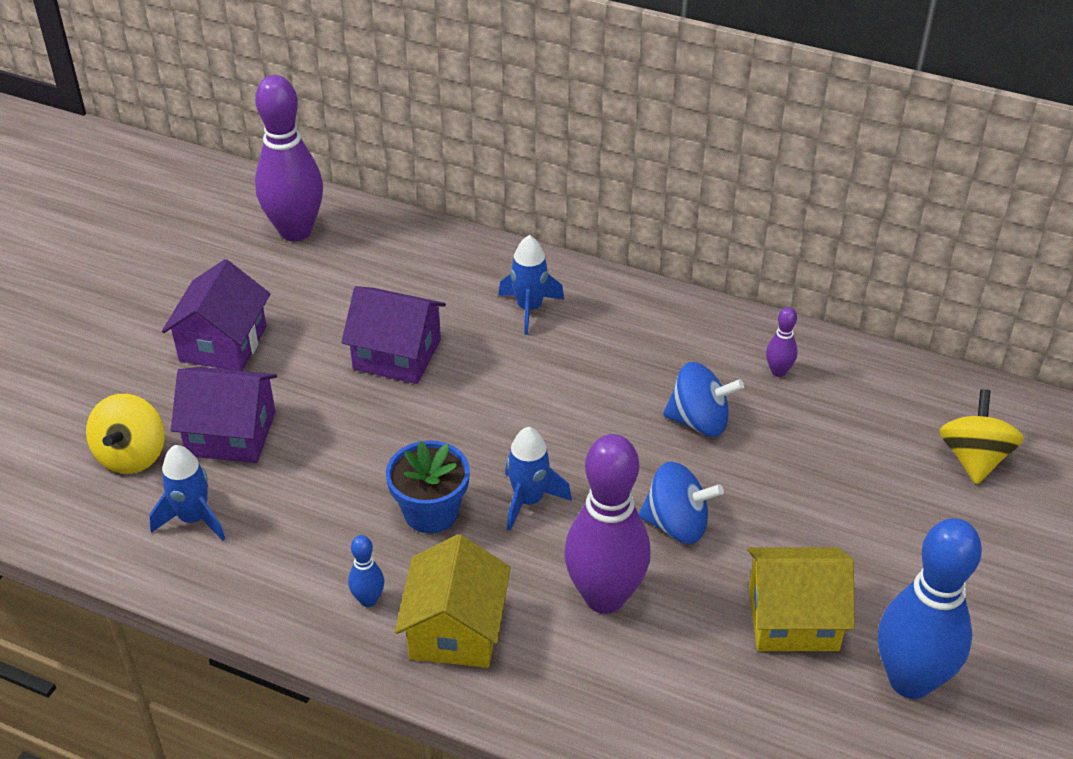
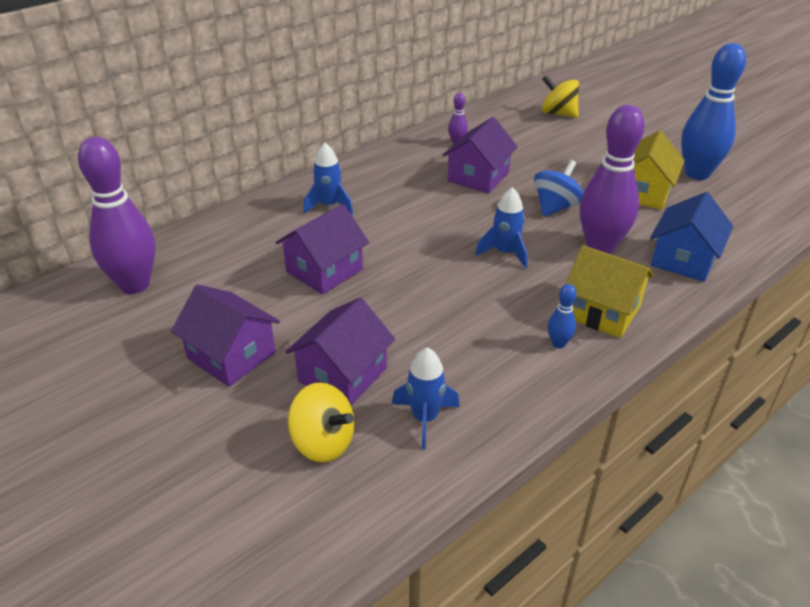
camera: 65 degrees left, 5 degrees down
(431, 512) = (491, 295): blue flower pot -> none
(632, 700) = (683, 259): none -> blue house
(699, 421) = (478, 177): blue spinning top -> purple house

